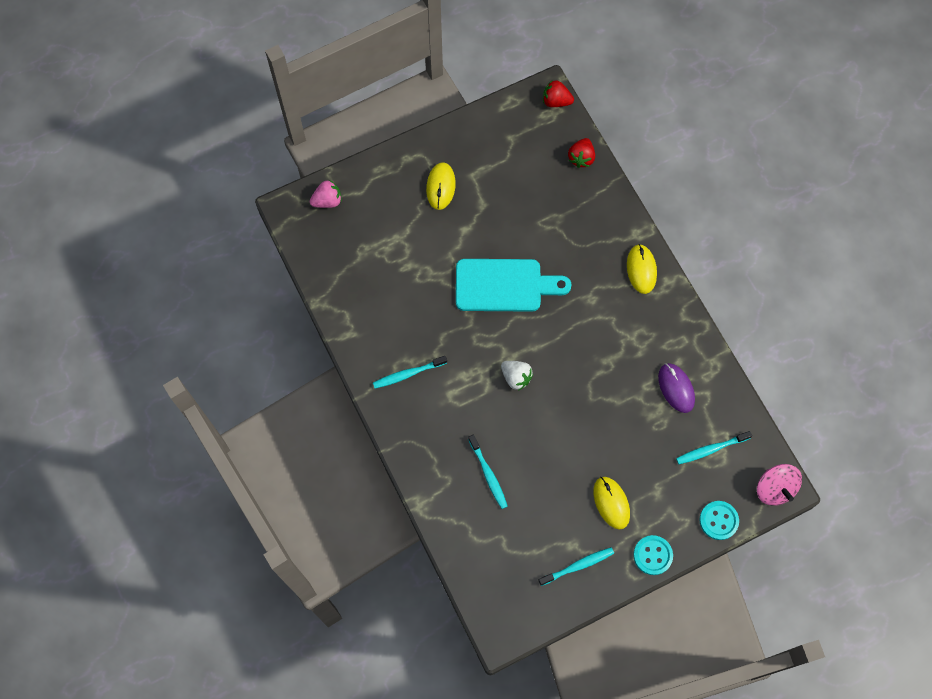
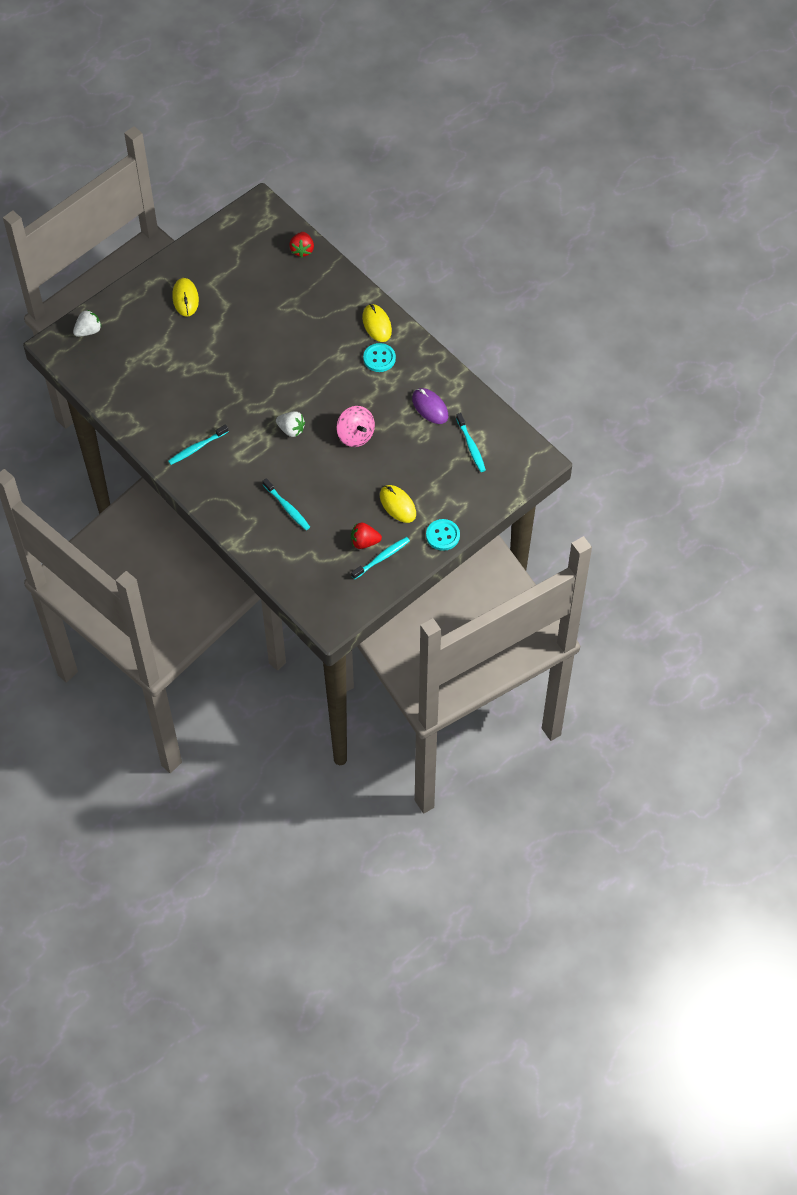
camera: 15 degrees left, 10 degrees down
(327, 201) = (88, 331): pink strawberry -> white strawberry
(504, 285) = (262, 362): turquoise cutting board -> none
(556, 101) = (268, 211): red strawberry -> red strawberry (364, 542)
(711, 449) = (471, 446): turquoise toothbrush -> turquoise toothbrush turned 75 degrees counterclockwise
(718, 520) = (491, 497): turquoise button -> turquoise button (379, 358)
(774, 488) = (532, 463): pink spinning top -> pink spinning top (355, 435)

